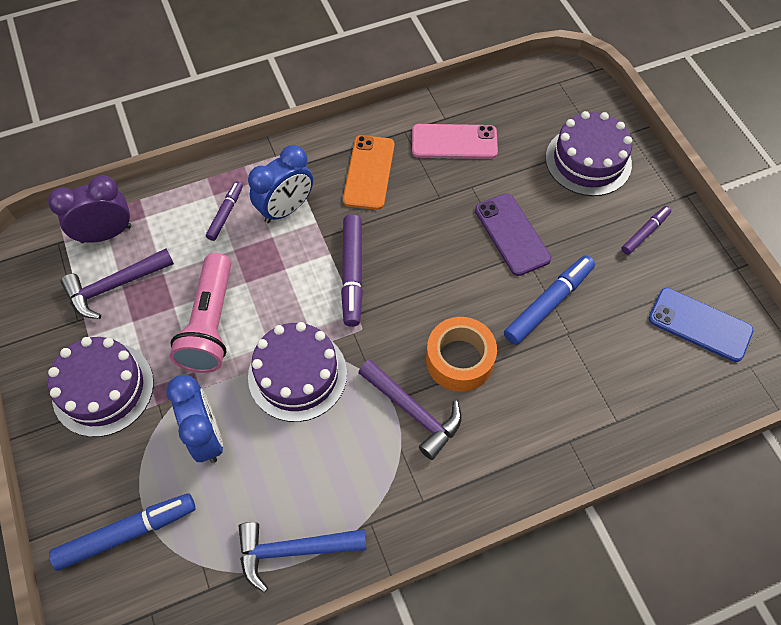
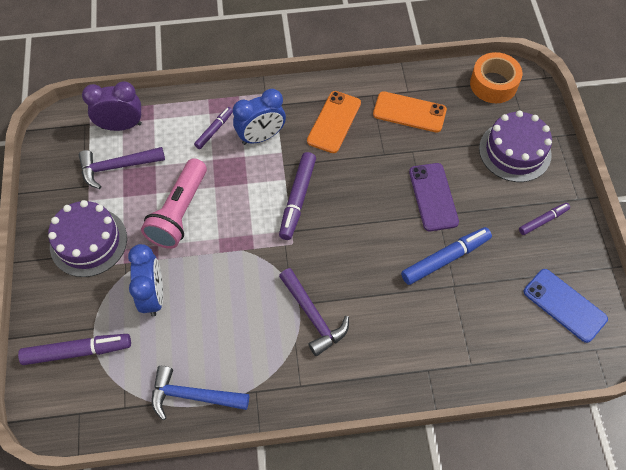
camera: 15 degrees right, 0 degrees up
(127, 533) = (77, 351): blue marker -> purple marker
(297, 374) = (233, 266): purple cake -> none
(454, 142) = (409, 112): pink phone -> orange phone
(459, 360) = (361, 285): orange tape -> orange tape (493, 84)

